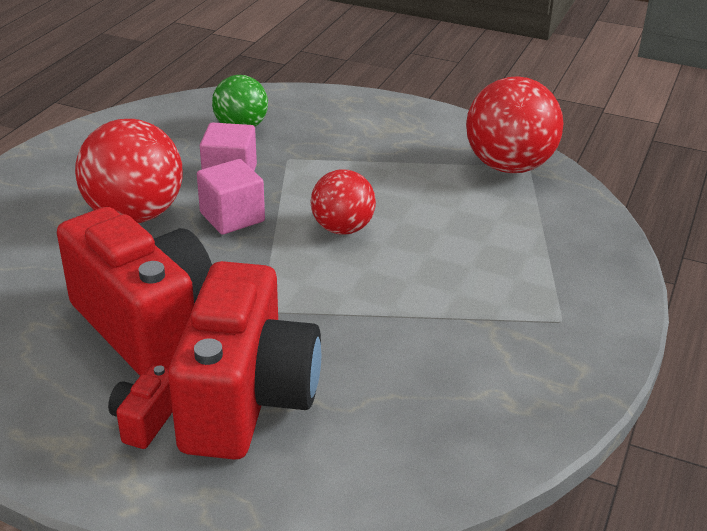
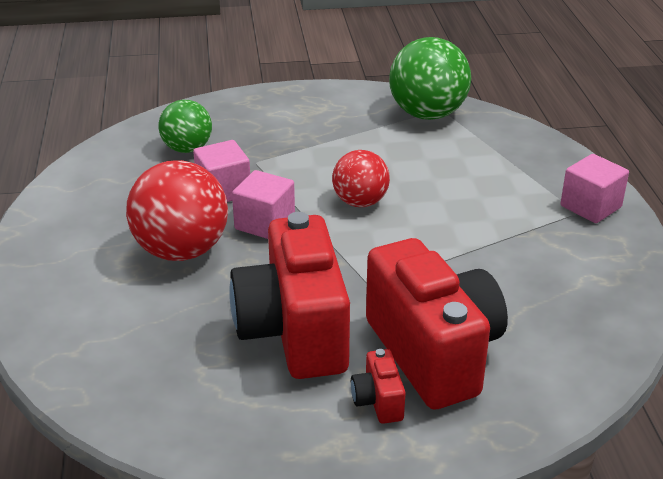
camera: 30 degrees left, 0 degrees up
(146, 325) = (294, 332): red camera -> red camera turned 120 degrees counterclockwise
(509, 166) = (427, 114): red ball -> green ball
(585, 320) = (590, 207): none -> pink cube

